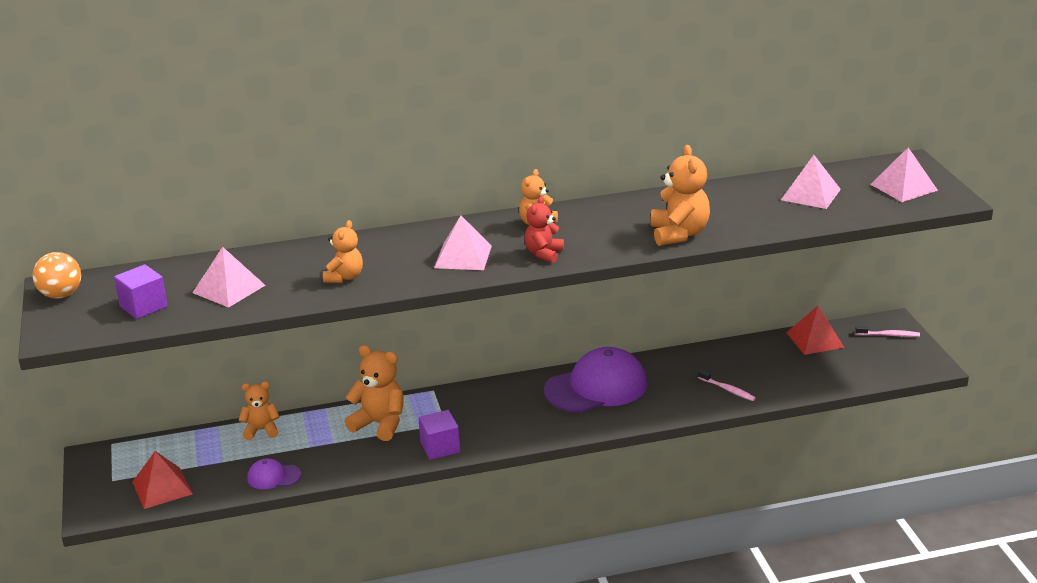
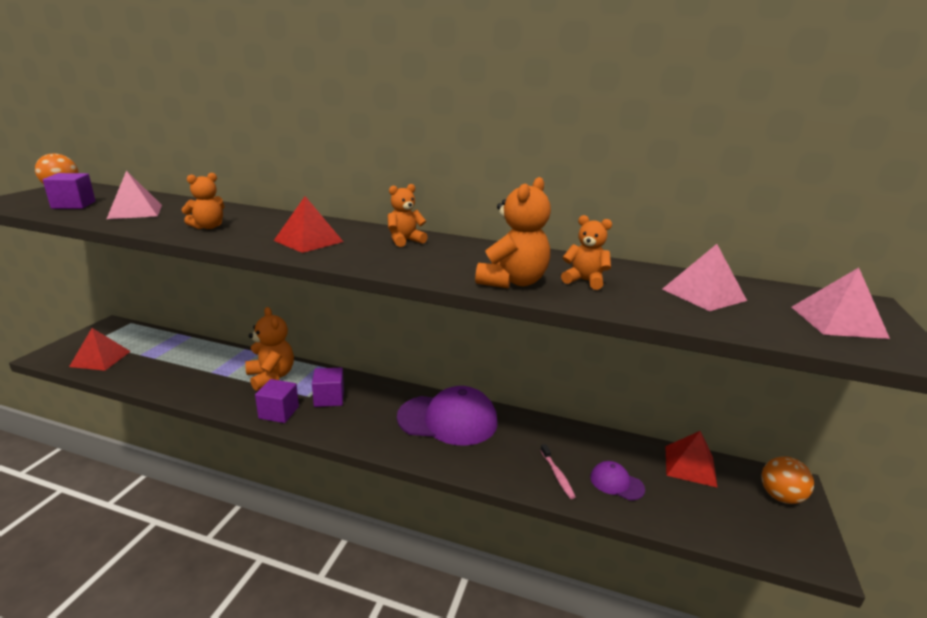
camera: 30 degrees right, 5 degrees down
(261, 430) = (206, 349): orange teddy bear -> orange teddy bear (584, 281)
(273, 477) = (159, 381): purple cap -> purple cap (616, 483)
(463, 257) = (308, 241): pink pyramid -> red pyramid
(467, 416) = (329, 398): none -> purple cube
(544, 254) = (369, 258): red teddy bear -> none
(889, 335) = (780, 497): pink toothbrush -> orange ball

